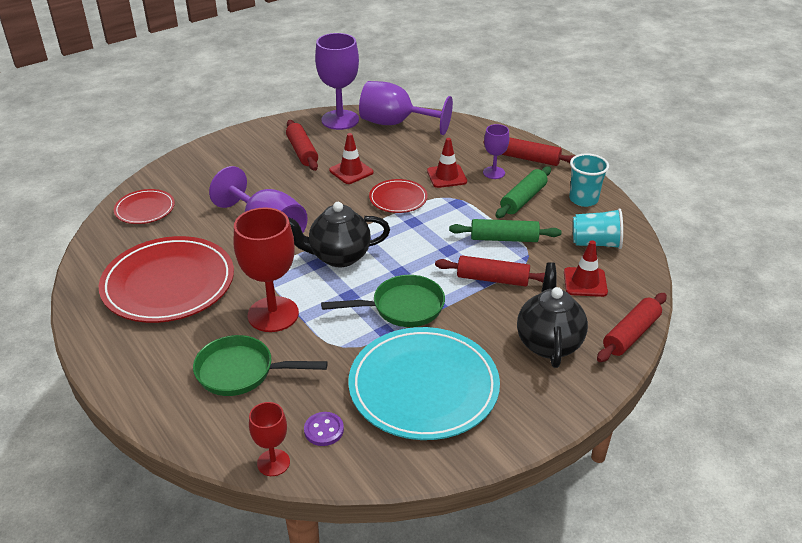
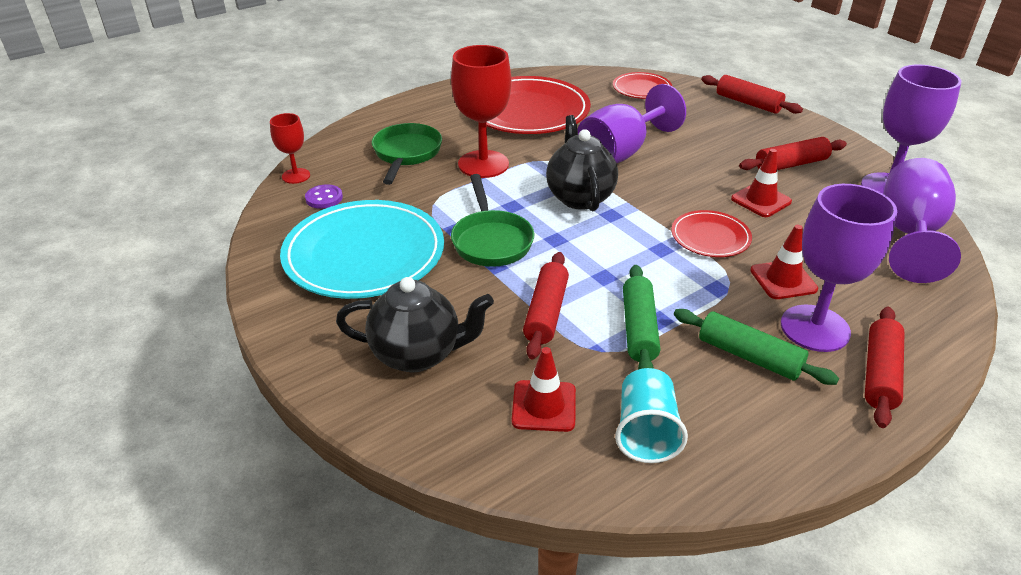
camera: 90 degrees right, 0 degrees up
(494, 173) = (815, 328): purple goblet -> purple goblet, size x1.86
(583, 199) = (774, 432): turquoise cup -> none
(631, 334) = (425, 443): red rolling pin -> red rolling pin (748, 103)

